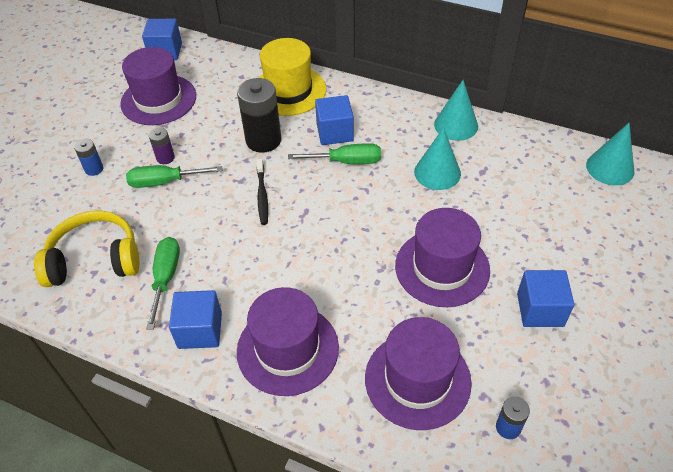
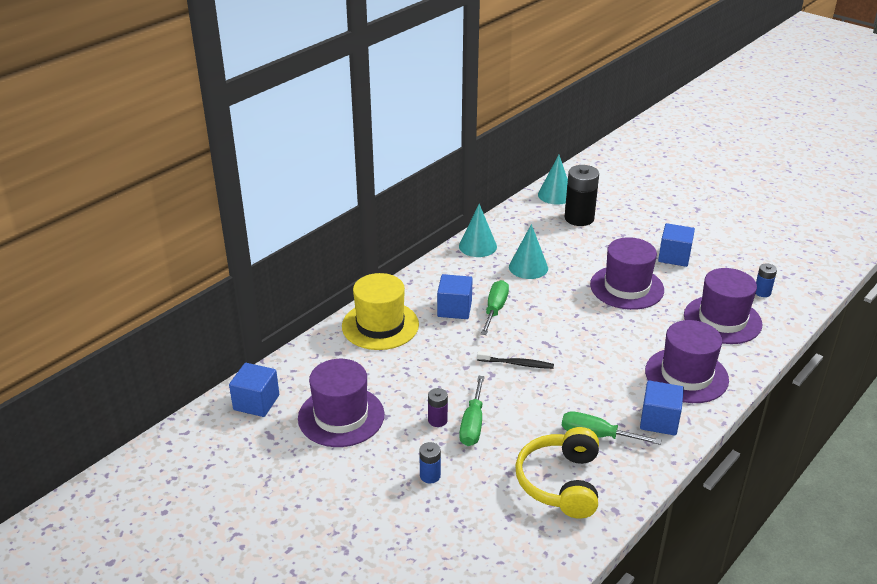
camera: 75 degrees left, 15 degrees down
(263, 140) = (444, 352): black battery -> black battery (579, 218)

